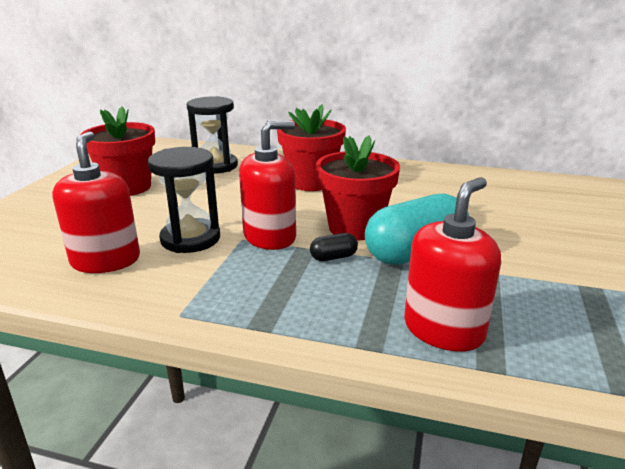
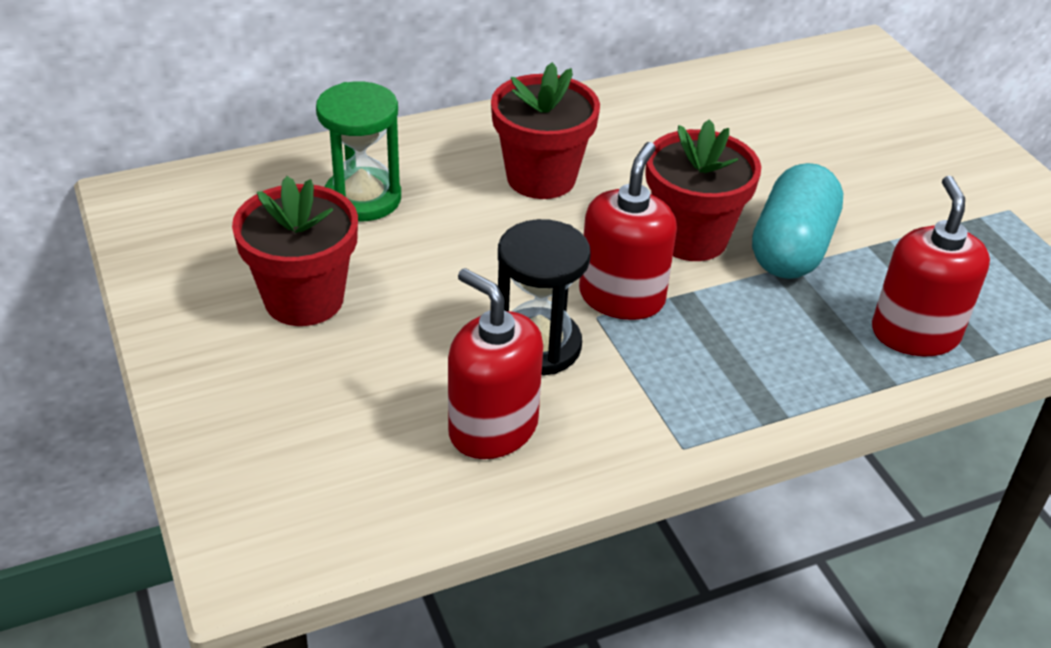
camera: 40 degrees left, 15 degrees up
(215, 166) = (363, 198): black hourglass -> green hourglass
(333, 257) = (724, 294): black capsule -> none

